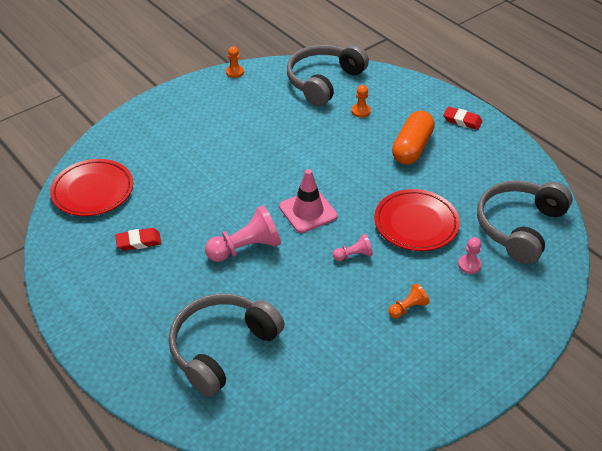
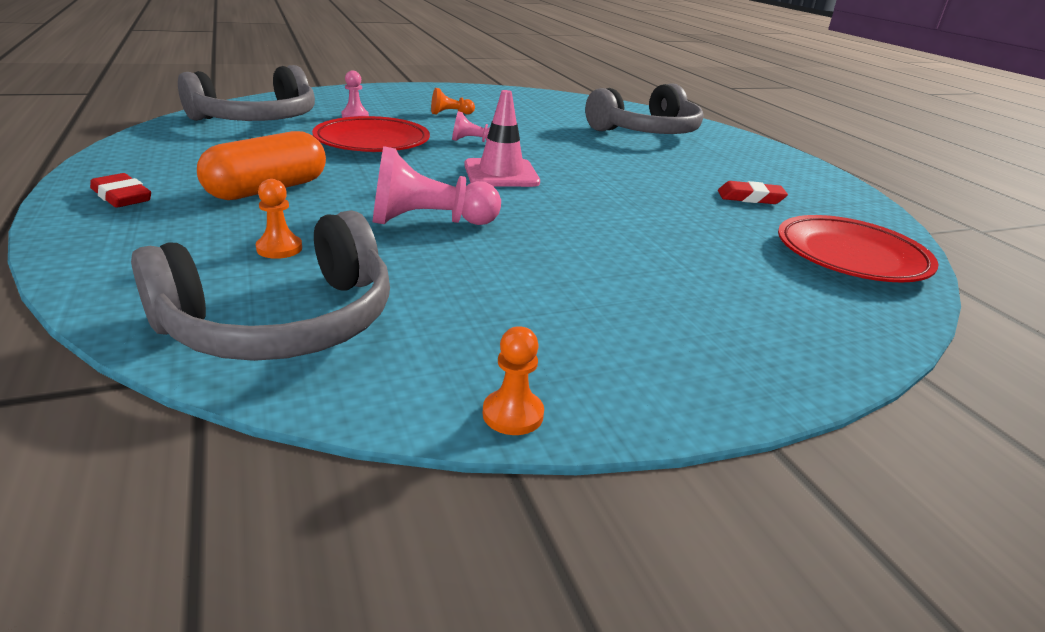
camera: 165 degrees left, 15 degrees down
(246, 248) = (602, 168): pink pawn -> pink pawn (428, 222)

